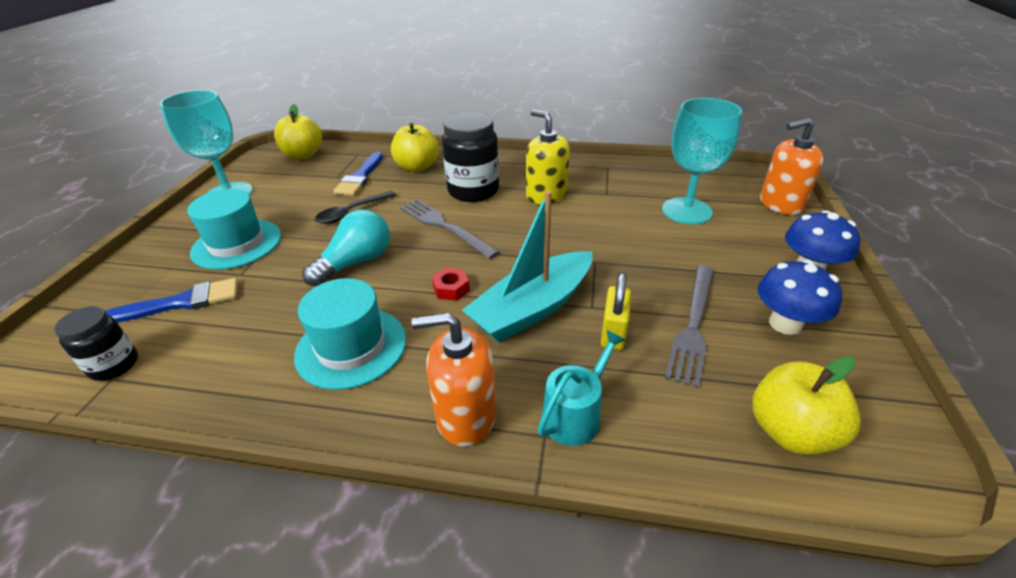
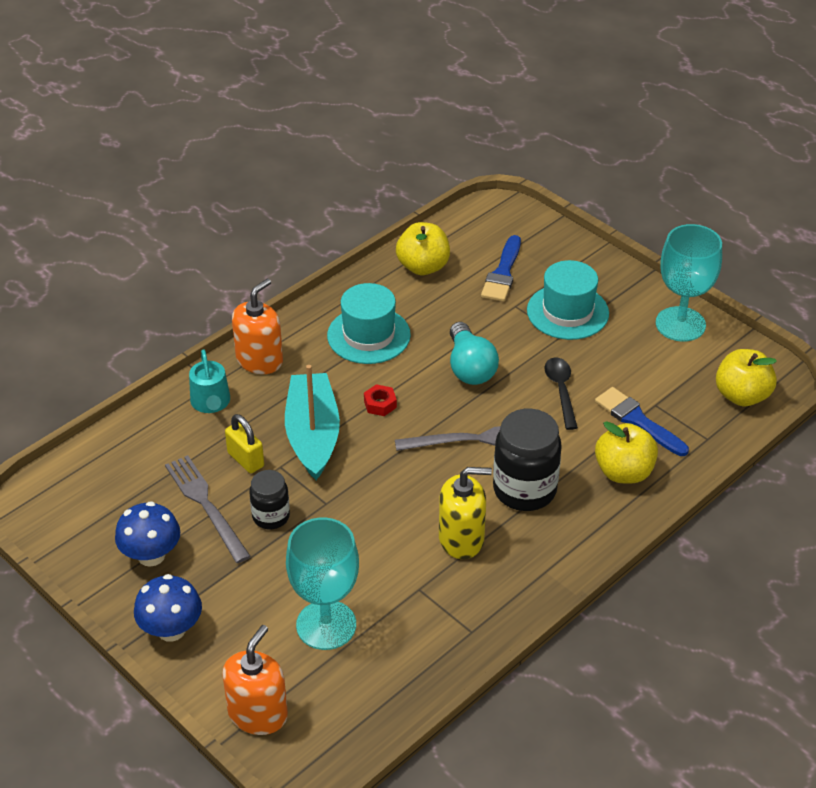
camera: 125 degrees right, 5 degrees up
(114, 365) = (456, 240): black jar -> black jar (271, 516)
(790, 431) = (100, 480): yellow apple -> yellow apple (423, 267)

